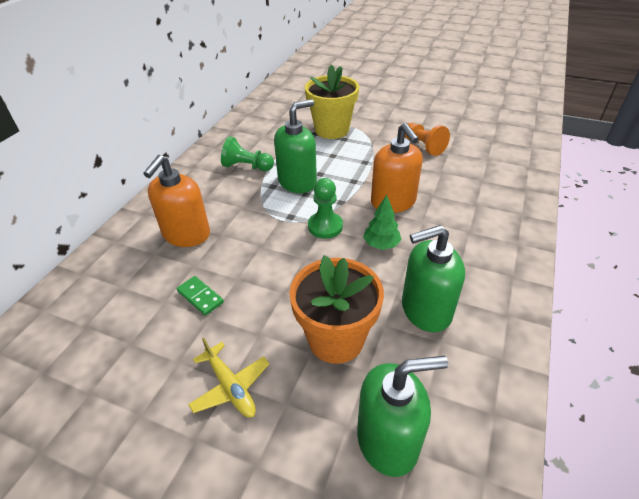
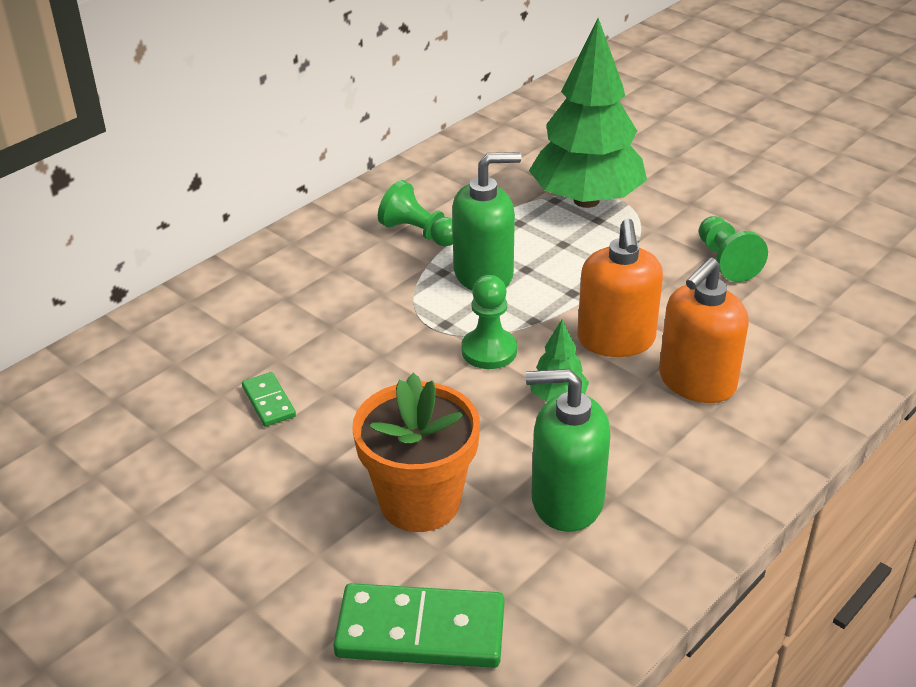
camera: 20 degrees right, 5 degrees down
(186, 234) = (286, 314): orange soap dispenser -> orange soap dispenser (696, 382)
(230, 386) = (259, 517): yellow plane -> none
(332, 130) = (586, 200): yellow flower pot -> green tree
(388, 440) = (420, 630): green soap dispenser -> green domino
(423, 146) = (726, 261): orange pawn -> green pawn

